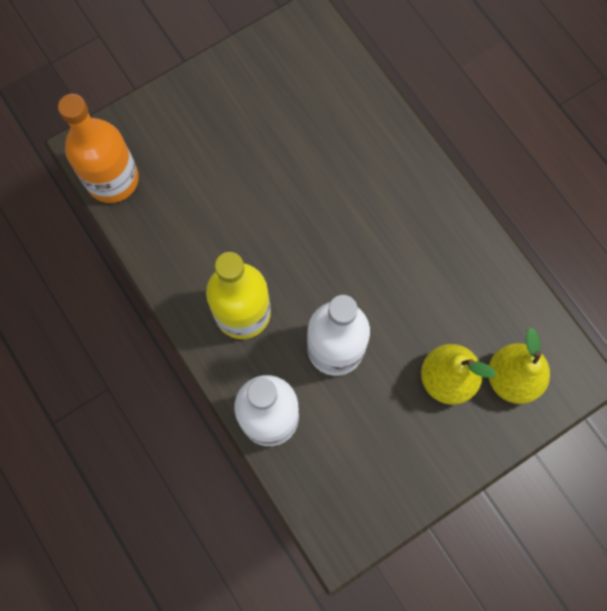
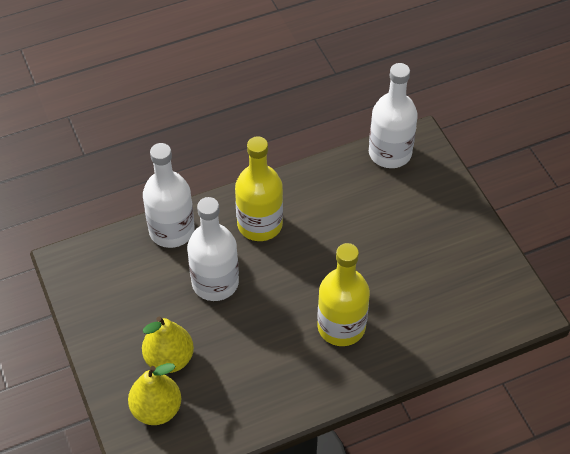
camera: 100 degrees right, 20 degrees down
(112, 179) = (390, 153): orange bottle -> white bottle
(366, 201) = (341, 326): none -> yellow bottle

